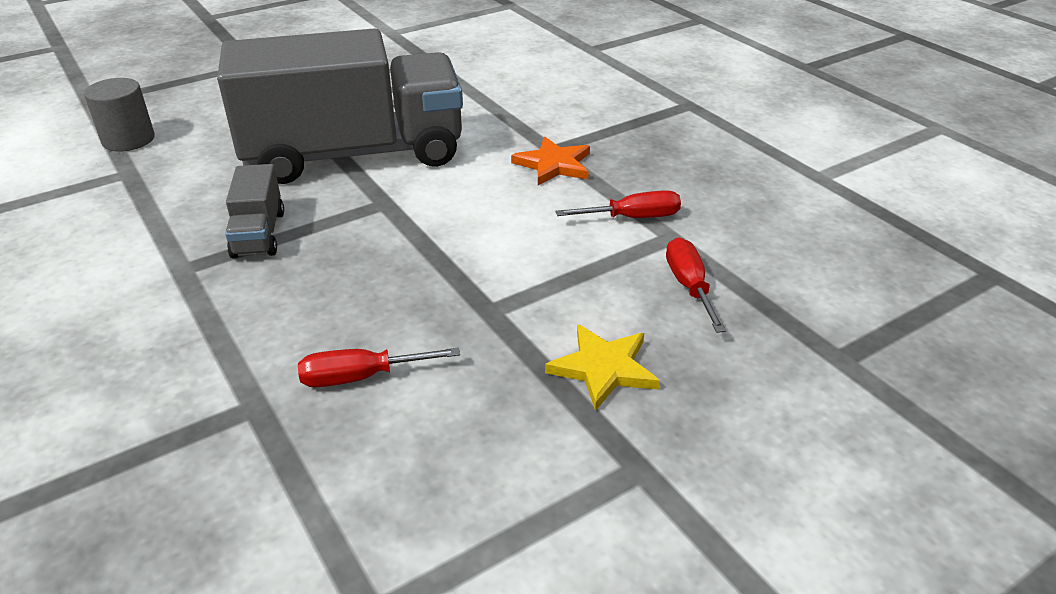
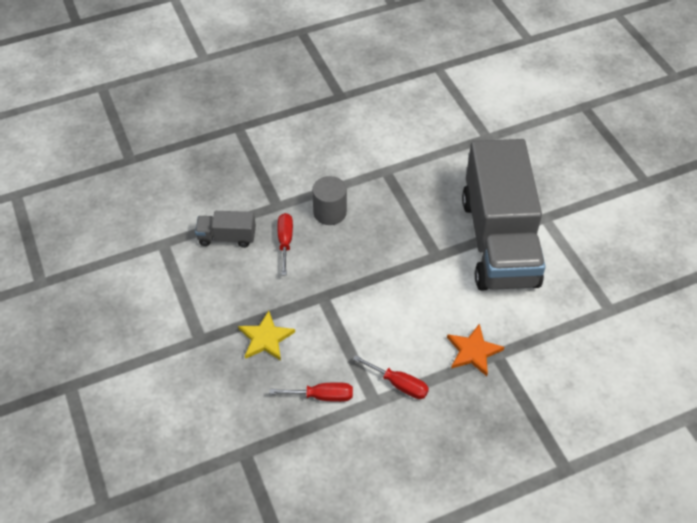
camera: 100 degrees right, 15 degrees up
(128, 140) = (528, 131): grey cylinder -> grey cylinder (330, 212)
(259, 234) = (412, 199): grey truck -> grey truck (227, 237)
(633, 218) = (399, 384): red screwdriver -> red screwdriver turned 60 degrees counterclockwise

